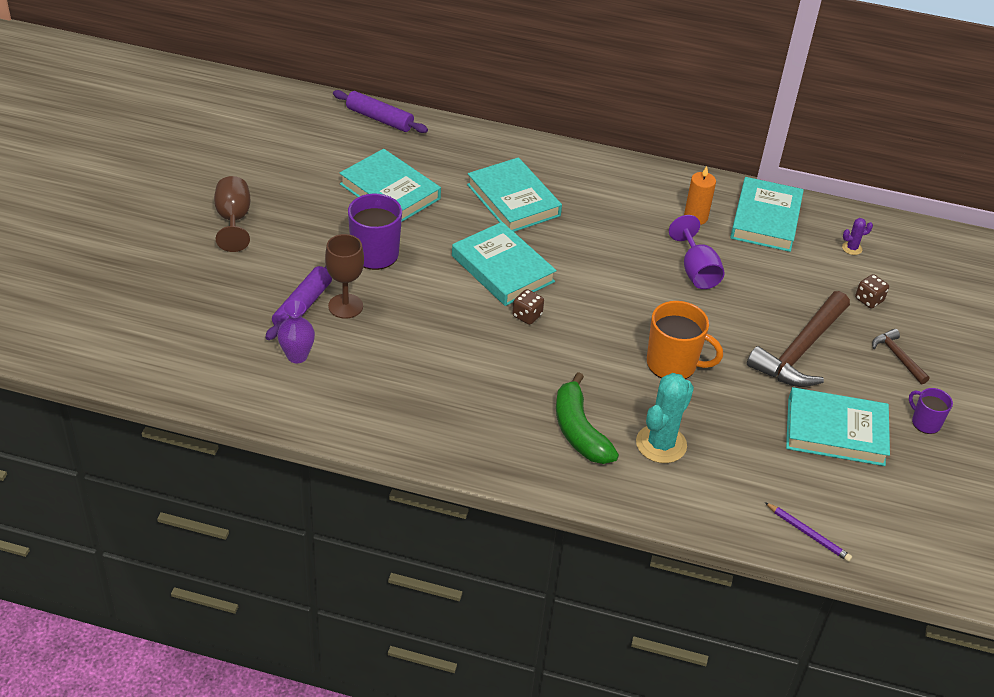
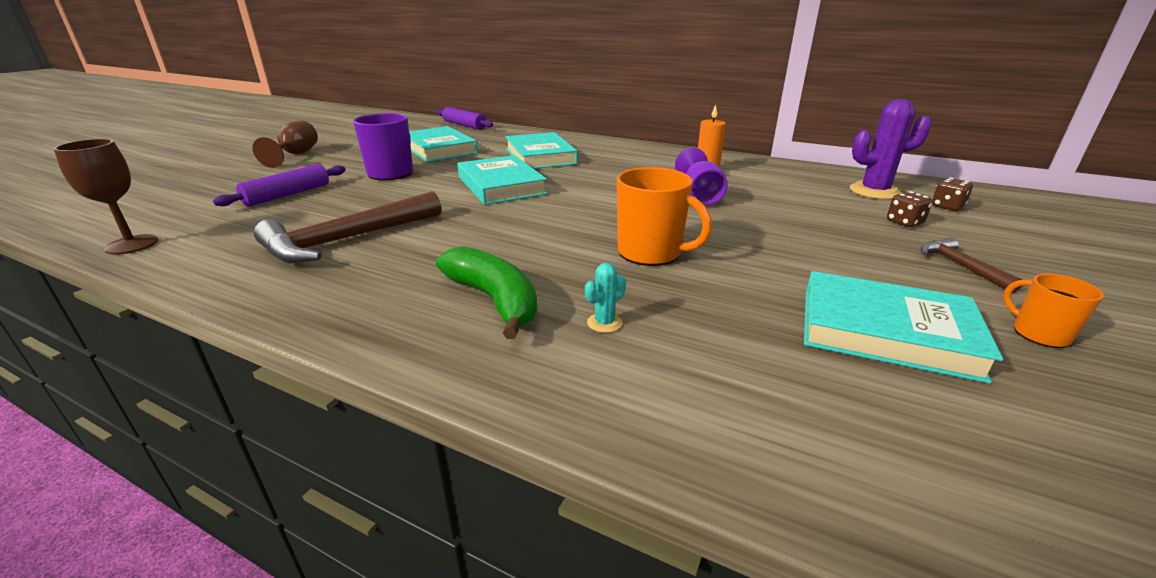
camera: 15 degrees right, 15 degrees down
(297, 356) = (236, 221): purple vase -> none
(345, 306) = (327, 197): brown goblet -> brown goblet (132, 244)
(527, 316) = (502, 211): brown dice -> brown dice (947, 207)
(579, 431) = (494, 300): green banana -> green banana turned 150 degrees clockwise
(661, 444) = (604, 323): turquoise cactus -> turquoise cactus, size x0.46
(765, 219) = (778, 173): turquoise book -> none
(800, 350) = (821, 253): brown hammer -> brown hammer (347, 239)
(808, 534) = (856, 483): purple pencil -> none
(852, 248) = (874, 191): purple cactus -> purple cactus, size x2.17
(925, 423) = (1039, 334): purple mug -> orange mug

